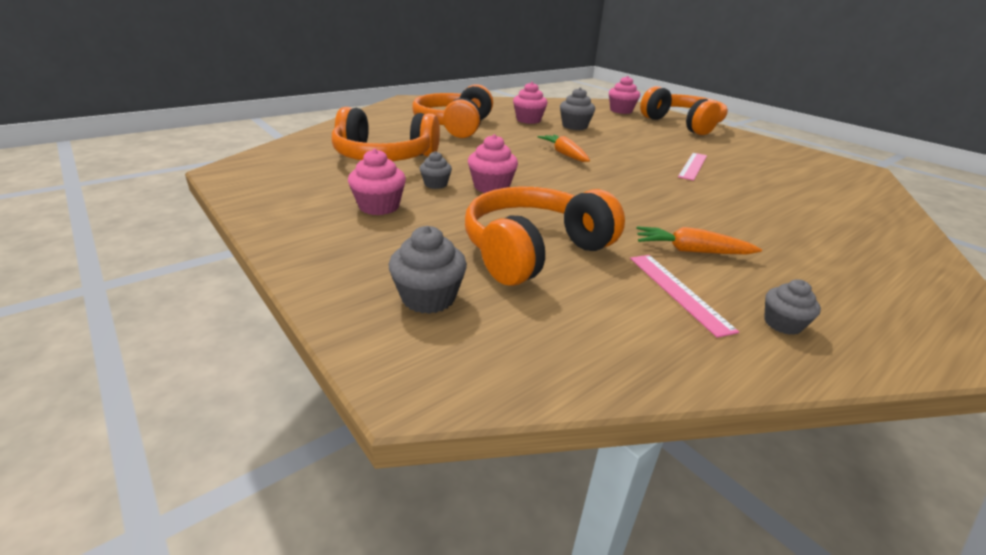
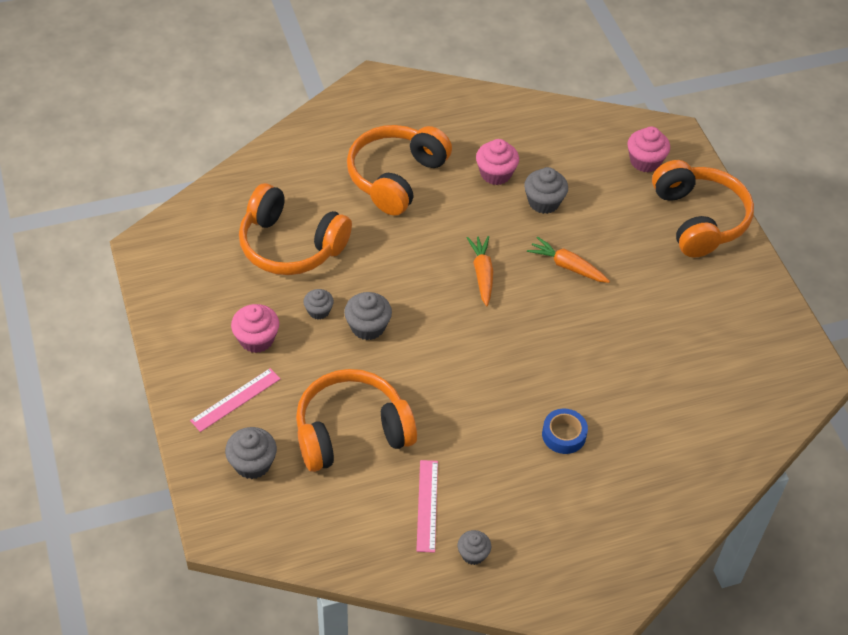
camera: 20 degrees right, 20 degrees up
(491, 187) = (368, 327): pink cupcake -> grey cupcake
(691, 251) = (478, 464): orange carrot -> orange carrot (567, 266)
(692, 166) = (610, 329): pink ruler -> pink ruler (235, 399)
(740, 220) = (563, 435): none -> blue tape

